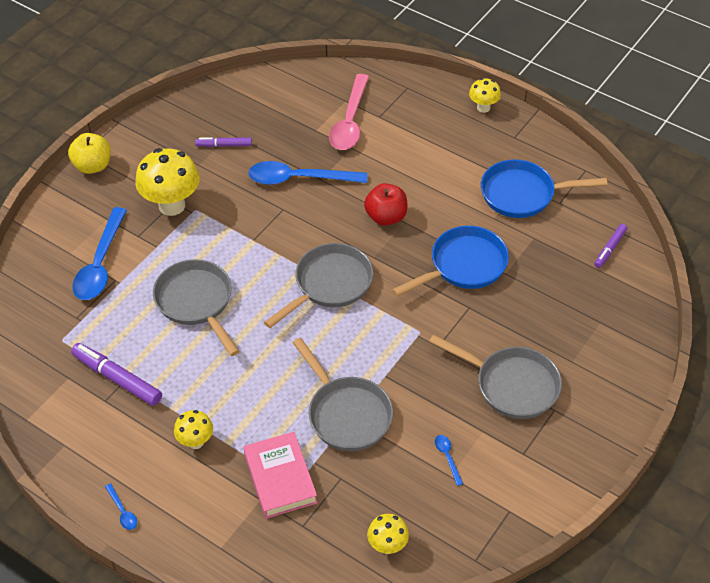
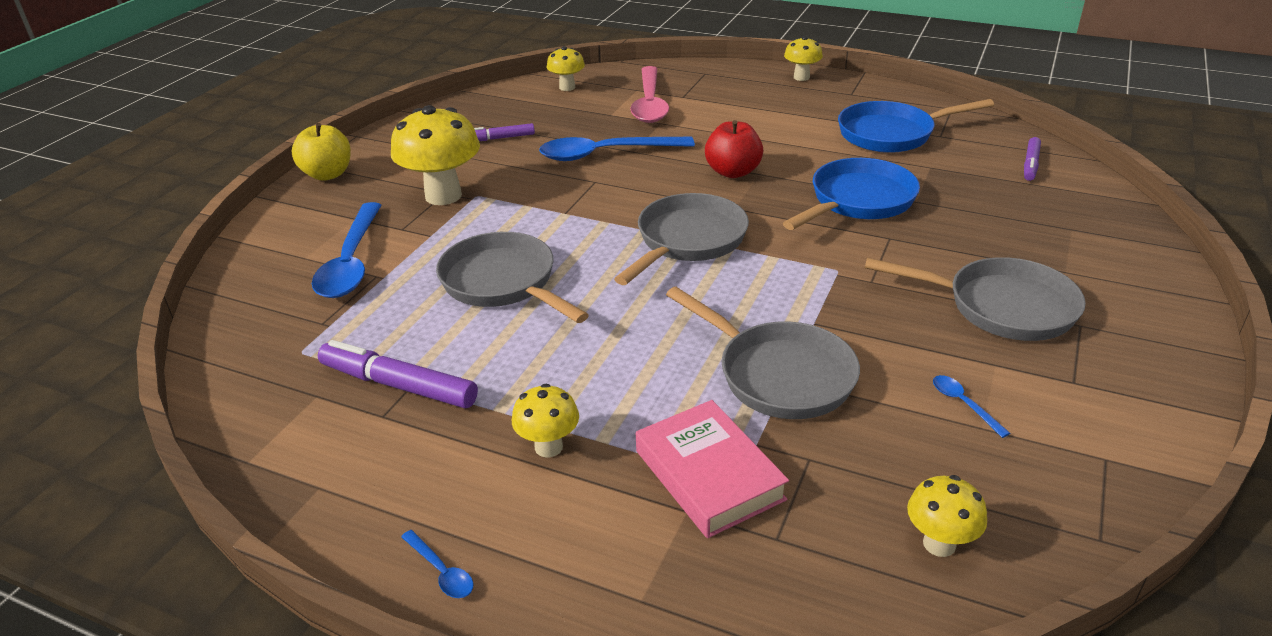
camera: 10 degrees left, 15 degrees down
(291, 88) = (567, 87): none -> yellow mushroom

